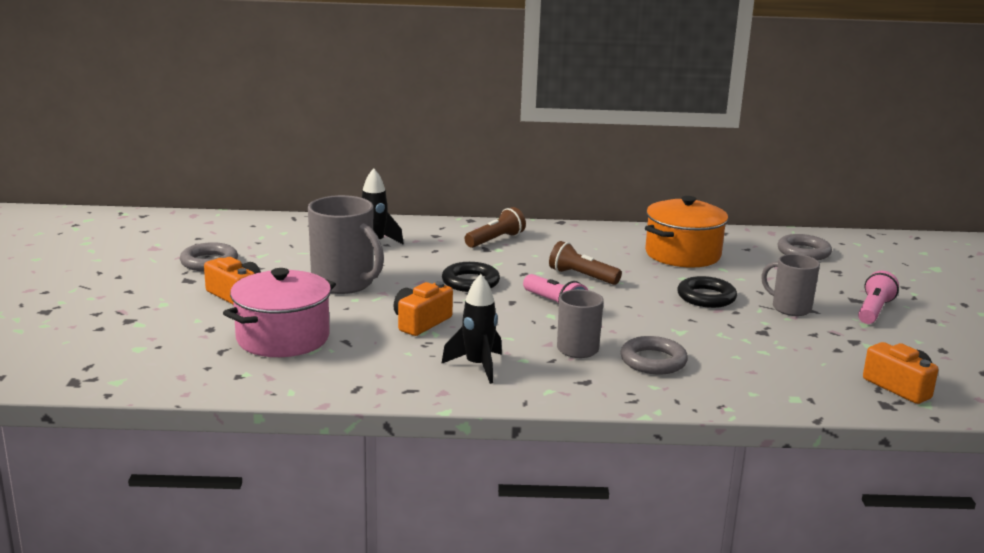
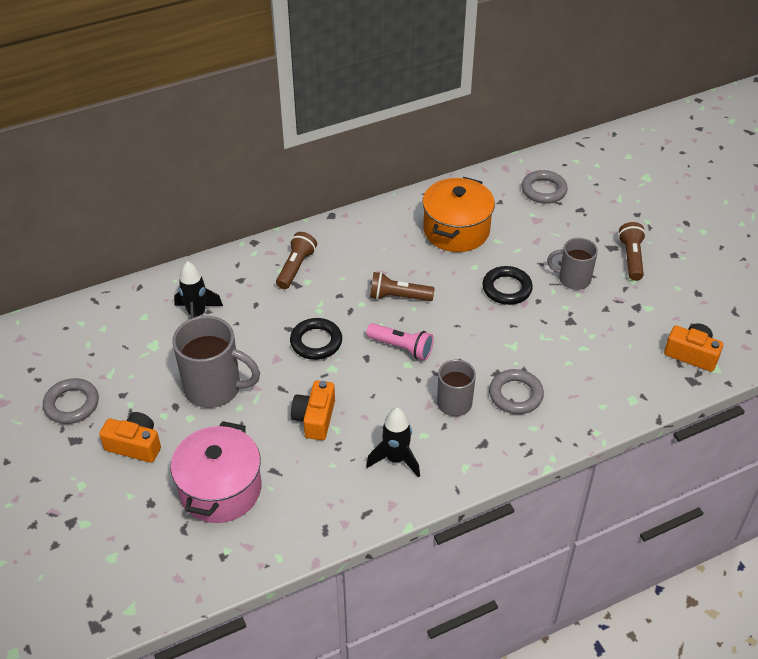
camera: 25 degrees left, 25 degrees up
(874, 311) = (631, 258): pink flashlight -> brown flashlight

